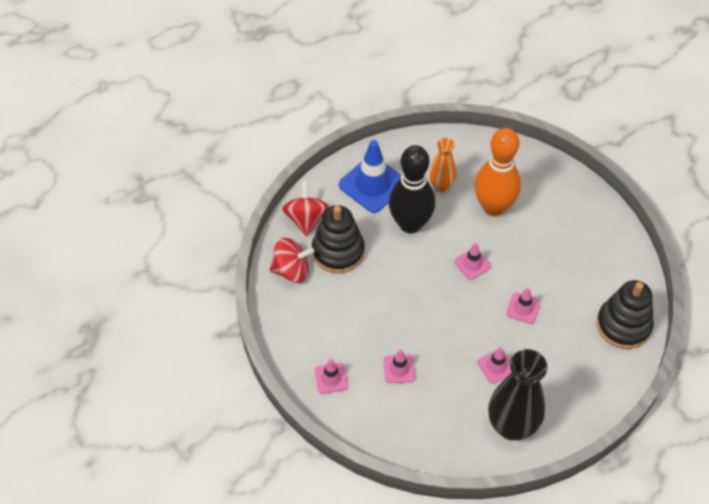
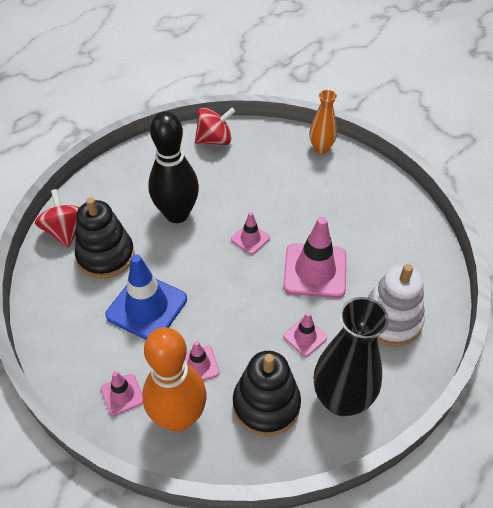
camera: 15 degrees left, 5 degrees down
(291, 270) = (57, 286): red spinning top -> red spinning top (214, 140)
(372, 184) = (130, 185): blue traffic cone -> blue traffic cone (147, 307)
(441, 185) = (200, 173): orange vase -> orange vase (321, 148)
(493, 207) = (257, 182): orange bowling pin -> orange bowling pin (179, 417)
(523, 308) = (315, 270): pink traffic cone -> pink traffic cone, size x1.94
(577, 369) = (390, 320): none -> white stacking toy
(623, 325) = (421, 265): black stacking toy -> black stacking toy (266, 404)

